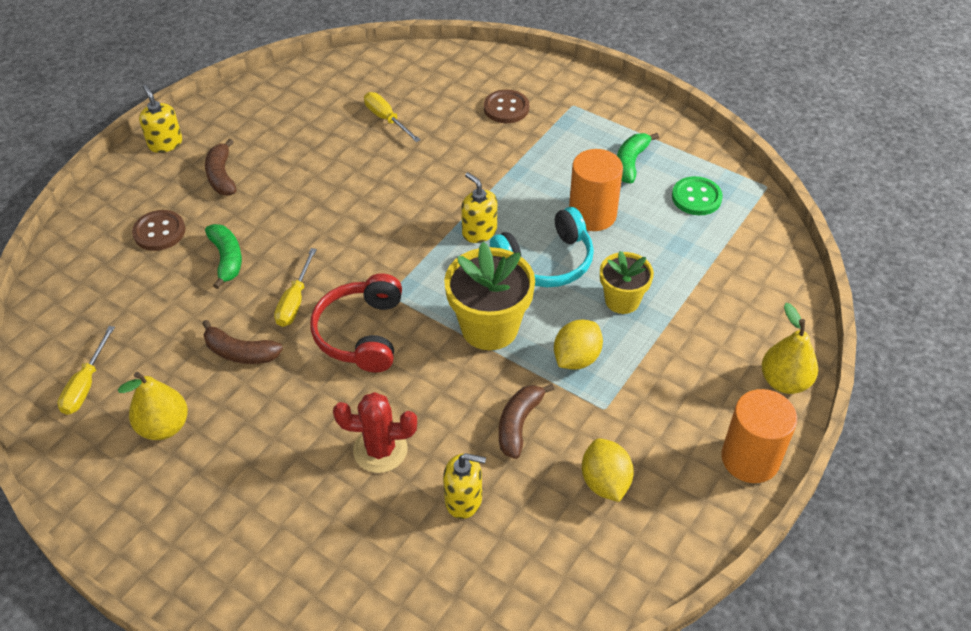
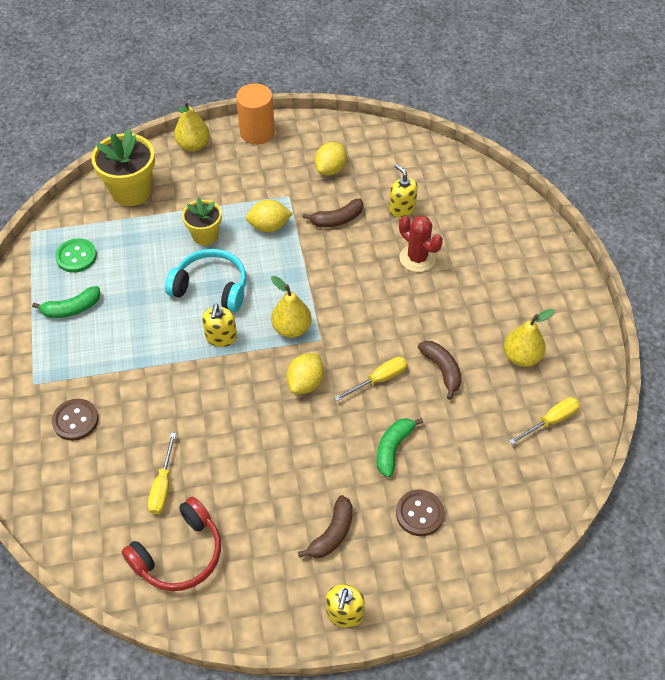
camera: 135 degrees left, 5 degrees up
(360, 252) = (305, 383): none -> yellow lemon
(361, 333) = (362, 327): red headphones -> red headphones (179, 554)
(427, 283) = (291, 328): none -> yellow pear
(489, 327) = (290, 275): yellow flower pot -> yellow flower pot (131, 191)
(592, 214) = (145, 294): orange cylinder -> none

